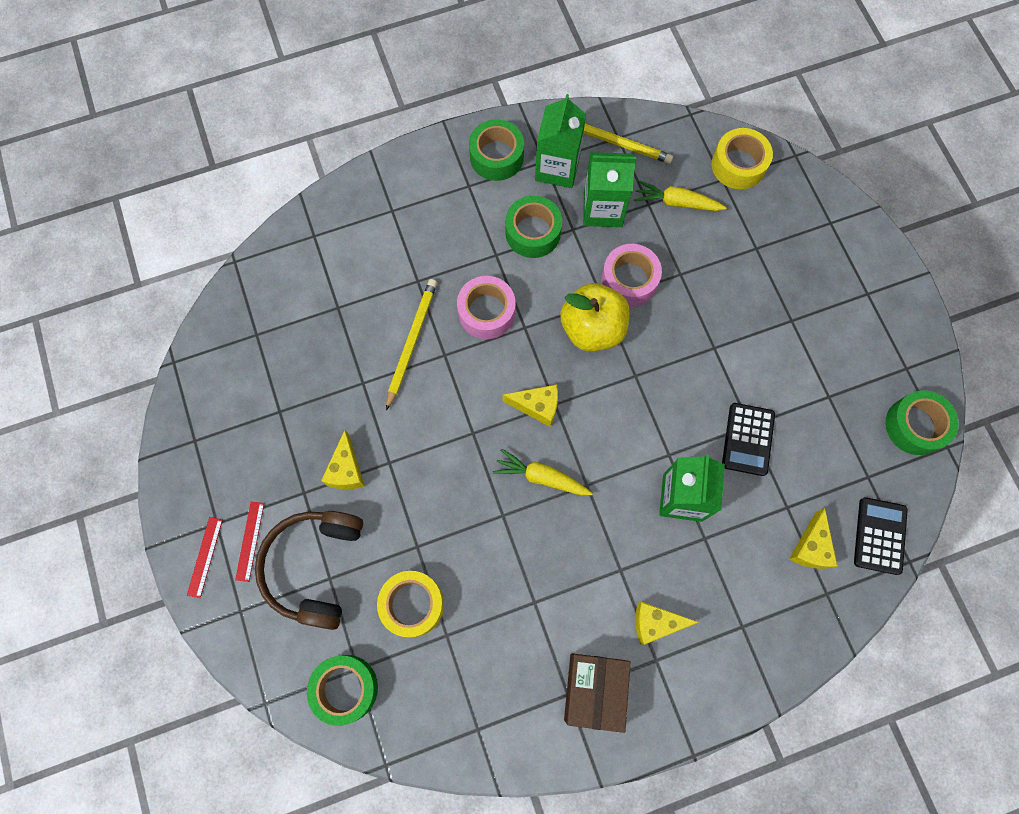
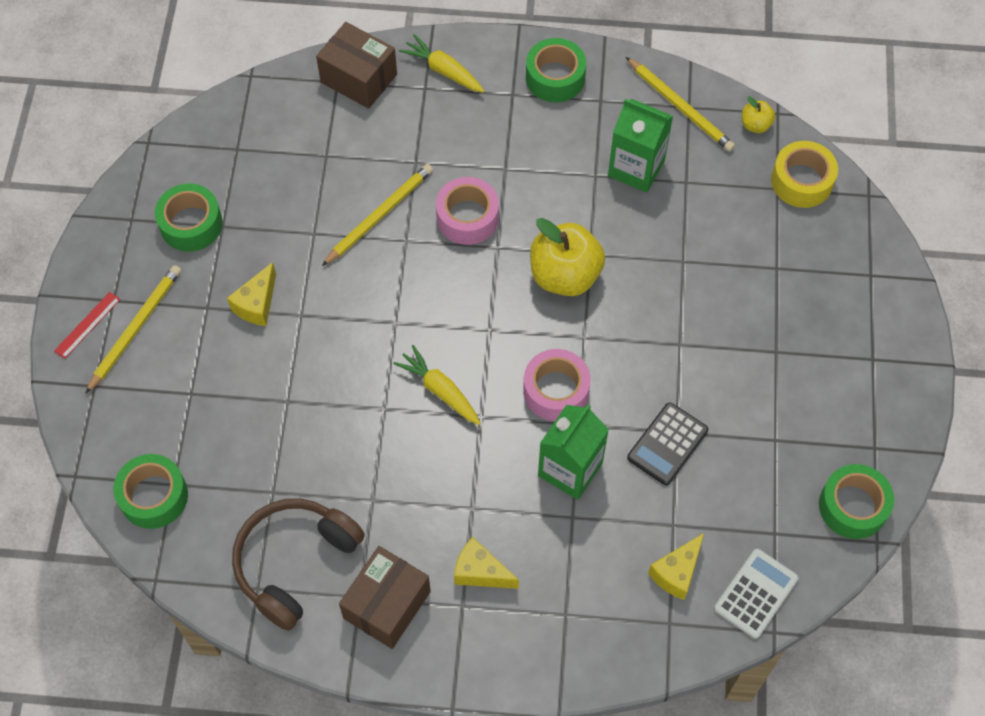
camera: 25 degrees right, 10 degrees down
(250, 541) = (135, 329): red ruler -> yellow pencil
(314, 567) = (182, 377): brown headphones -> brown headphones (294, 563)
(331, 225) = (359, 78): none -> brown box
(412, 604) = (255, 450): yellow tape -> none
(533, 232) = (553, 162): green tape -> green tape (191, 224)
(537, 406) = (470, 324): yellow cheese -> none
(557, 168) = (610, 112): green carton -> none
(629, 280) = (627, 245): pink tape -> pink tape (556, 391)
(676, 202) = (716, 191): yellow carrot -> yellow carrot (443, 70)
(678, 131) = (755, 125): none -> yellow apple
(879, 536) = (755, 593): black calculator -> white calculator

